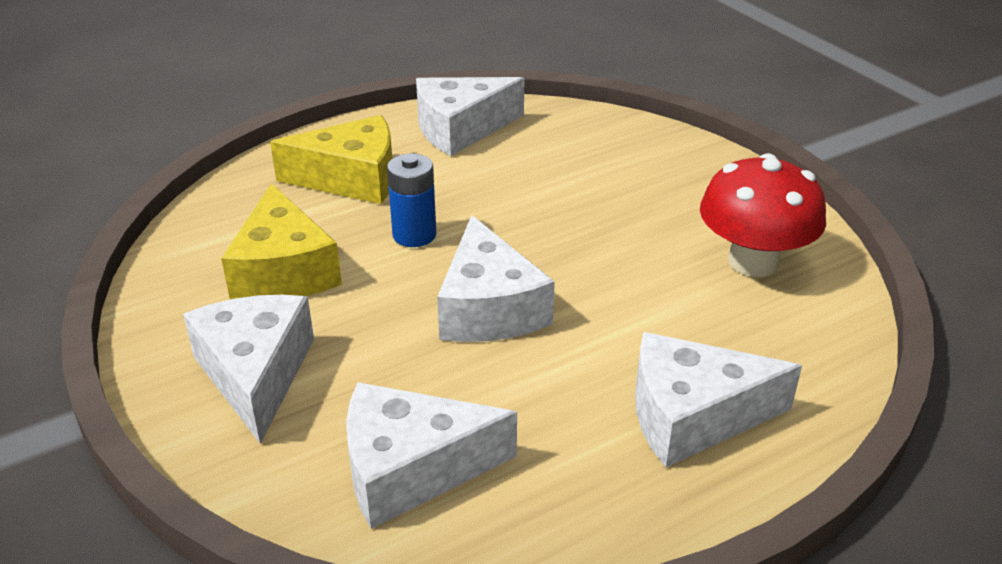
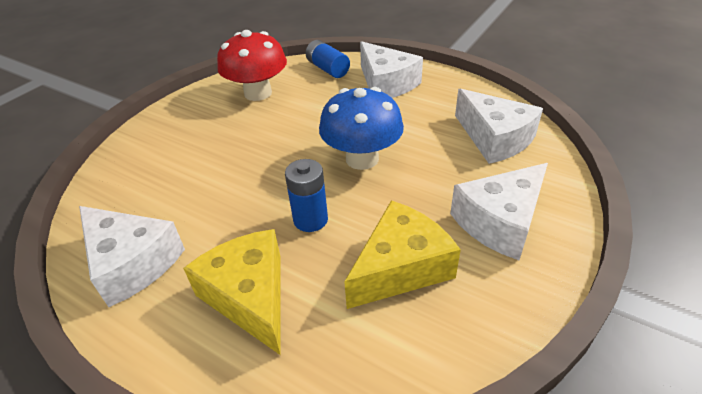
camera: 115 degrees left, 5 degrees up
(489, 308) = (362, 159): white cheese -> blue mushroom
(802, 361) = (327, 69): none -> blue battery

